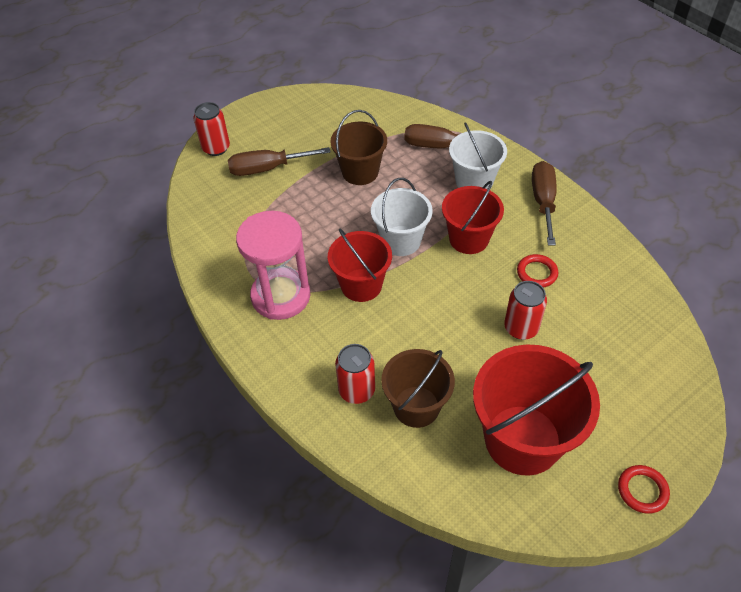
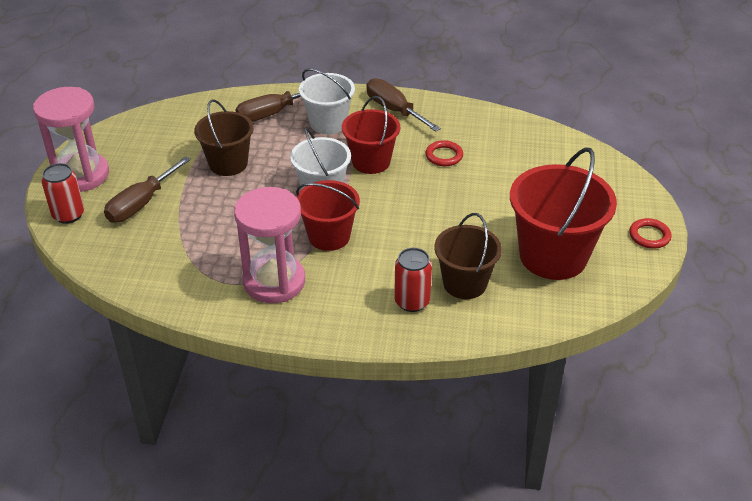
camera: 45 degrees left, 10 degrees down
(257, 121) = (81, 175): none -> pink hourglass
(521, 328) = (474, 194): red can -> none

